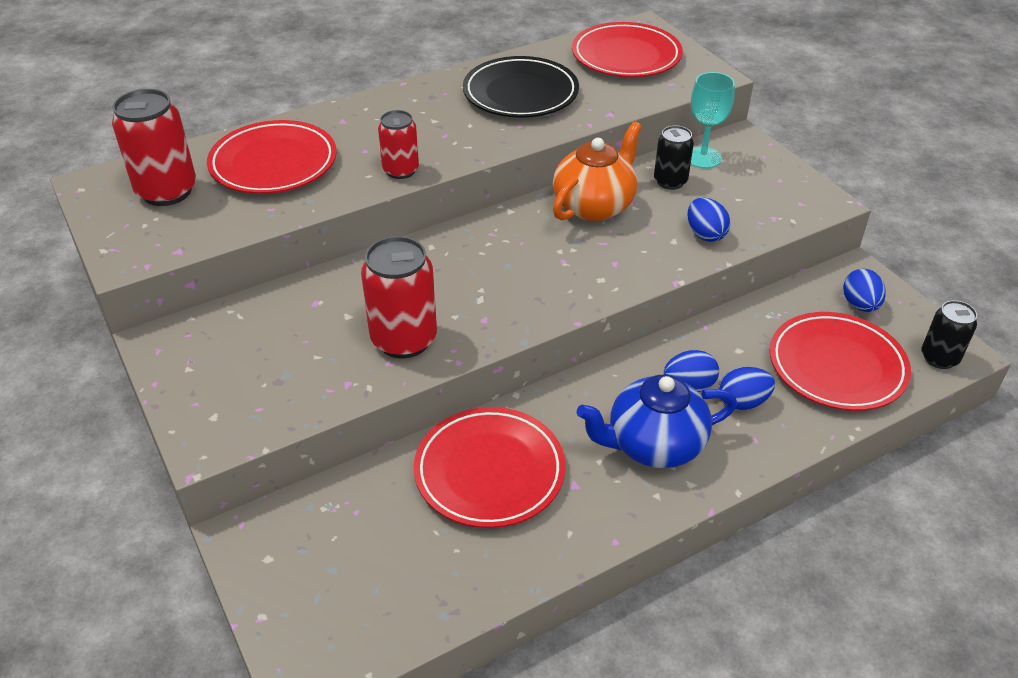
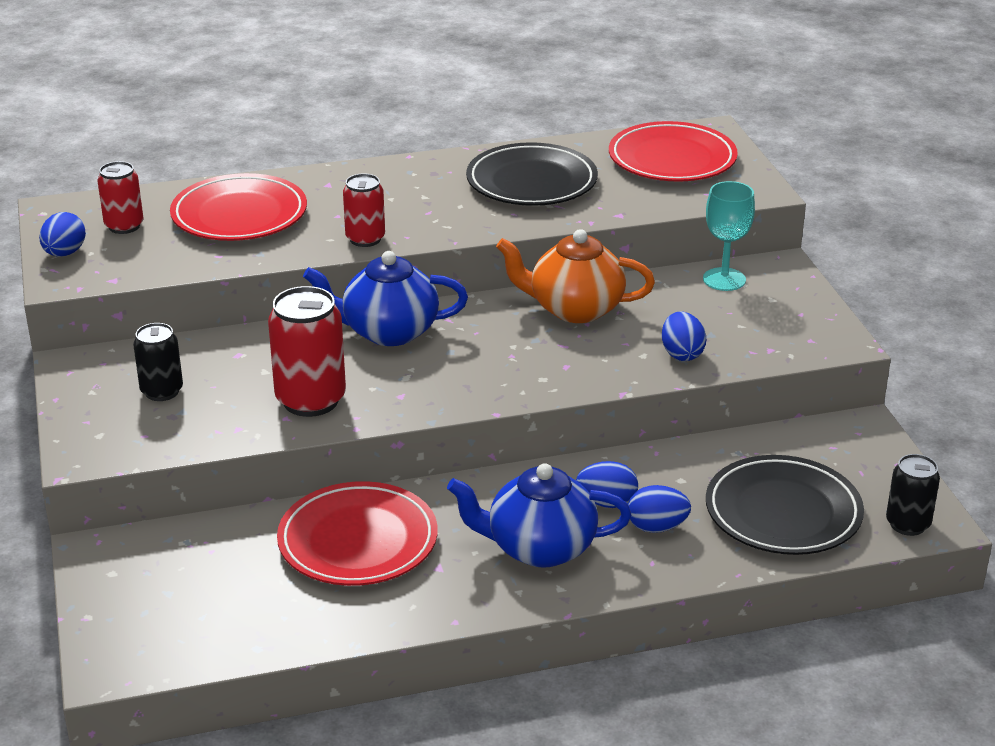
camera: 15 degrees right, 10 degrees down
(167, 191) = (124, 226): red can -> red can, size x0.61
(444, 255) = (388, 332): none -> blue teapot
(594, 205) = (574, 309): orange teapot -> orange teapot turned 135 degrees counterclockwise
(670, 181) = (672, 298): black can -> black can (162, 391)
(837, 366) = (783, 512): red plate -> black plate
(860, 305) = (846, 460): blue egg -> blue egg (64, 253)

